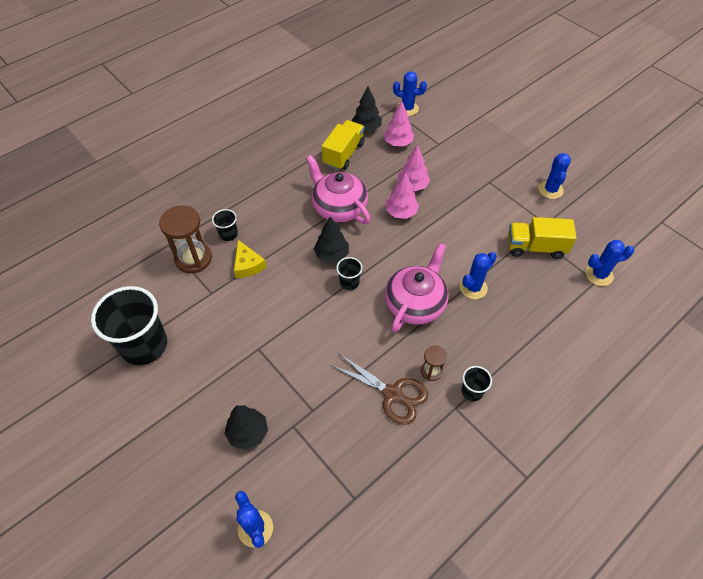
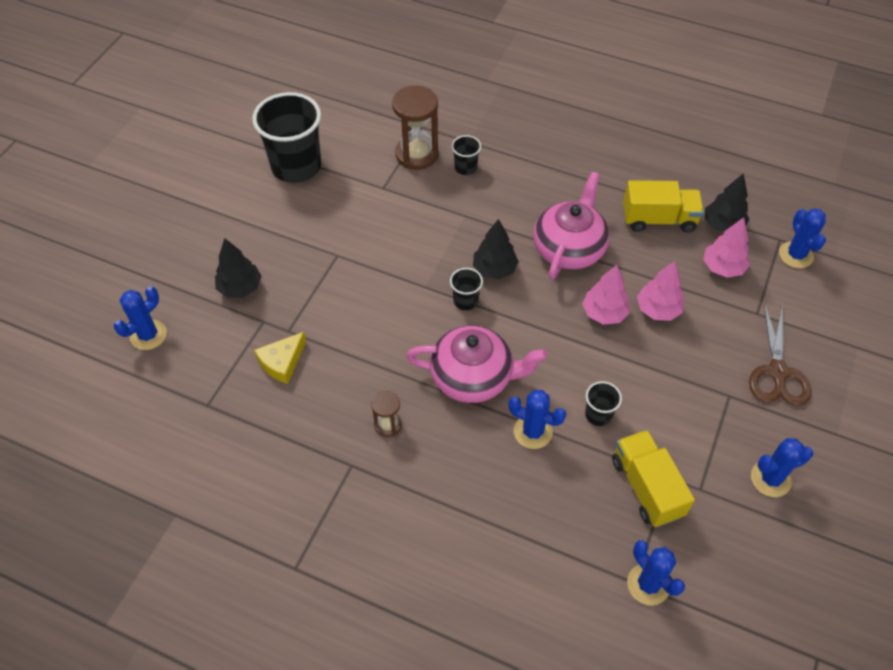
camera: 65 degrees right, 0 degrees up
(247, 265) = (435, 201): yellow cheese -> yellow cheese (282, 362)
(392, 394) = (340, 396): brown scissors -> brown scissors (777, 372)
(472, 391) = (381, 476): black cup -> black cup (598, 414)

